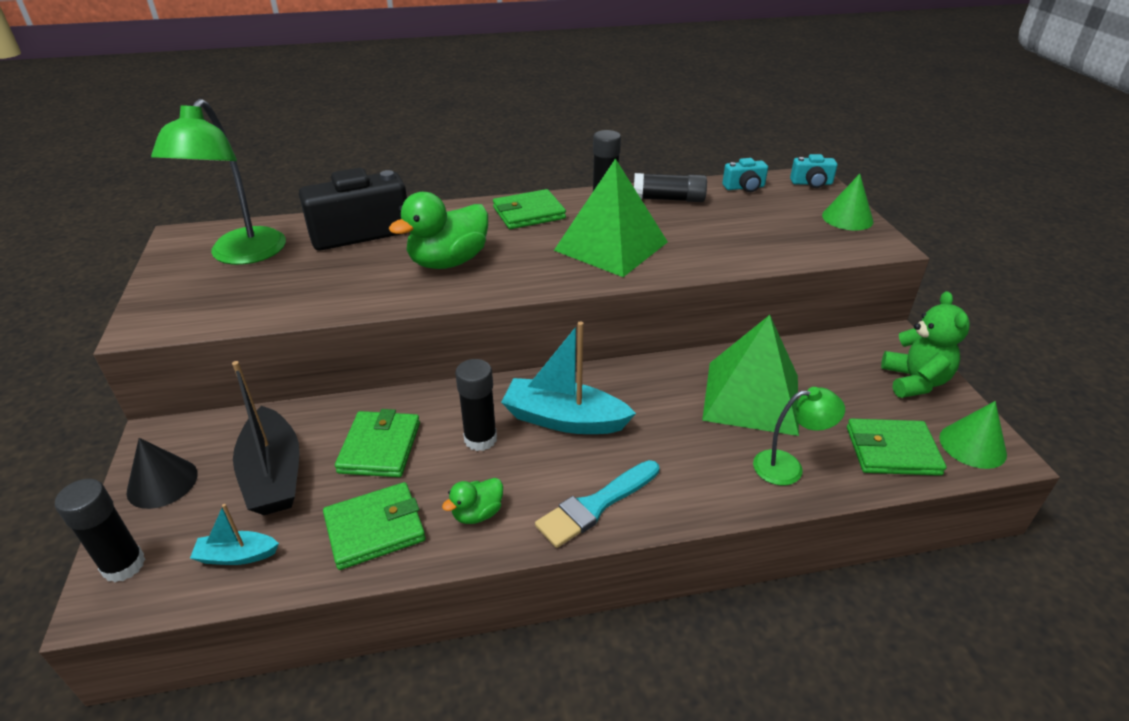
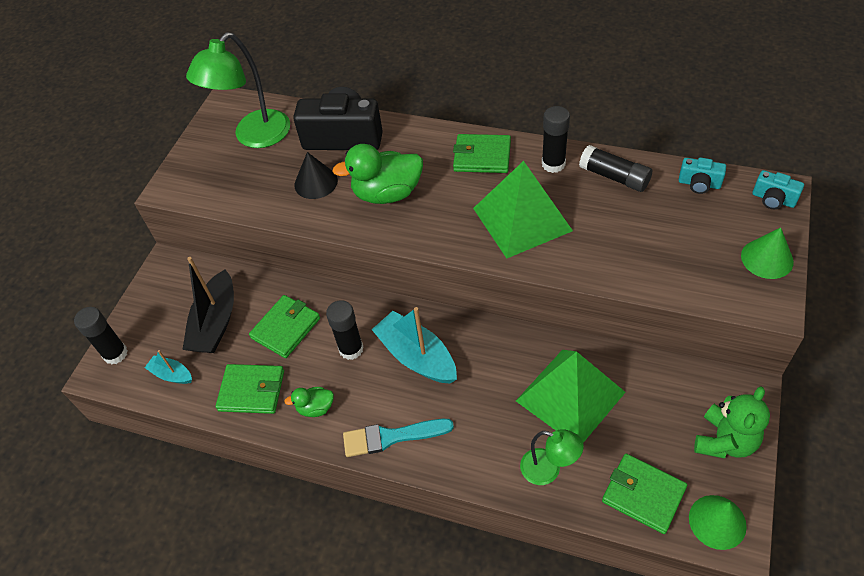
camera: 35 degrees right, 15 degrees up
(162, 483) = (155, 302): black cone -> black cone (316, 182)

